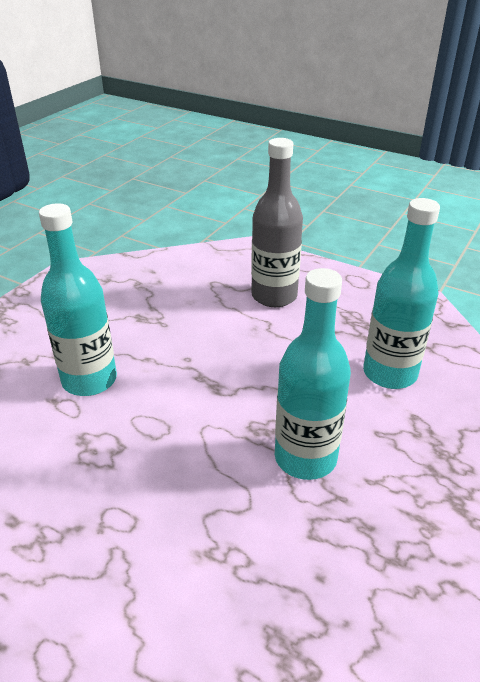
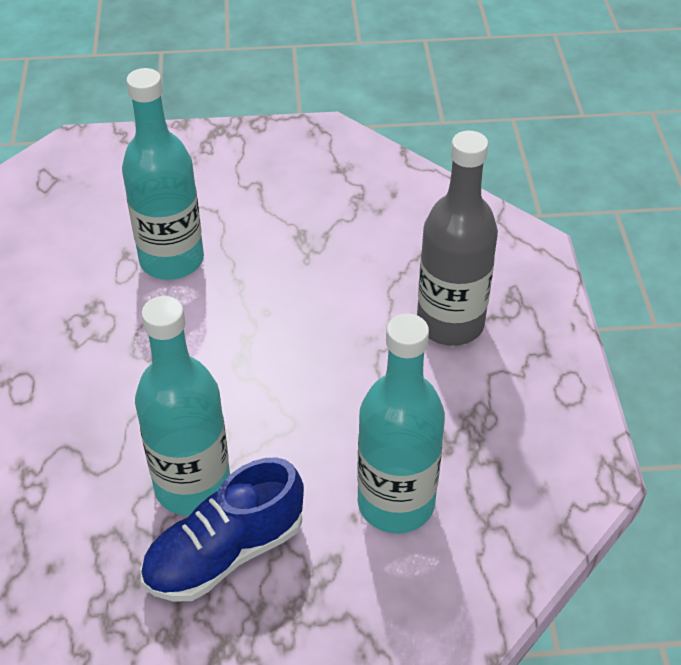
camera: 55 degrees right, 10 degrees up
(375, 466) = (225, 553): none -> blue shoe

